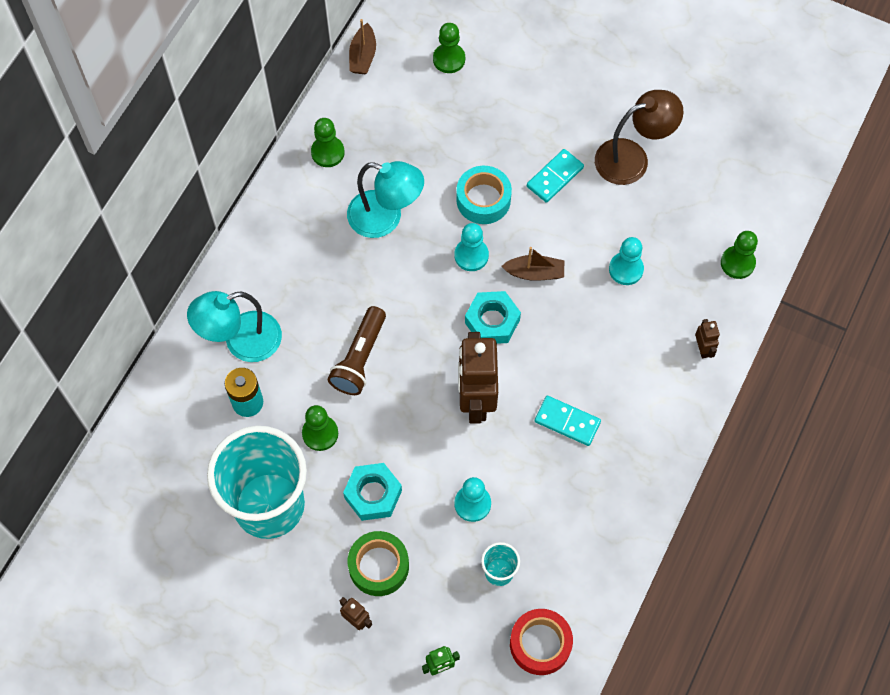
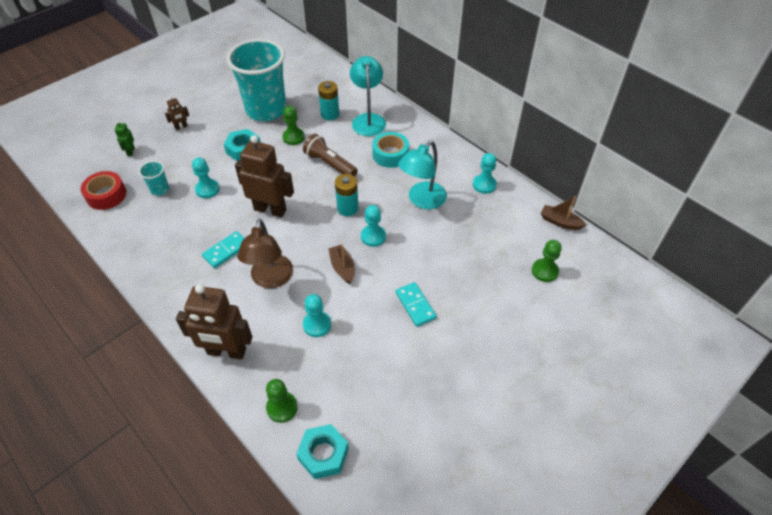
camera: 110 degrees right, 15 degrees down
(327, 152) = (484, 185): green pawn -> turquoise pawn
(379, 566) = (202, 142): green tape -> none
(435, 303) = (347, 208): none -> turquoise battery
(483, 200) = (414, 256): turquoise tape -> turquoise tape (390, 154)
(492, 321) = (319, 233): turquoise nut -> turquoise nut (323, 454)
(535, 273) = (342, 268): brown boat -> brown boat turned 135 degrees clockwise
(632, 158) = (412, 365): brown lamp -> brown lamp (271, 279)
(703, 349) = (226, 352): brown robot -> brown robot, size x2.27

